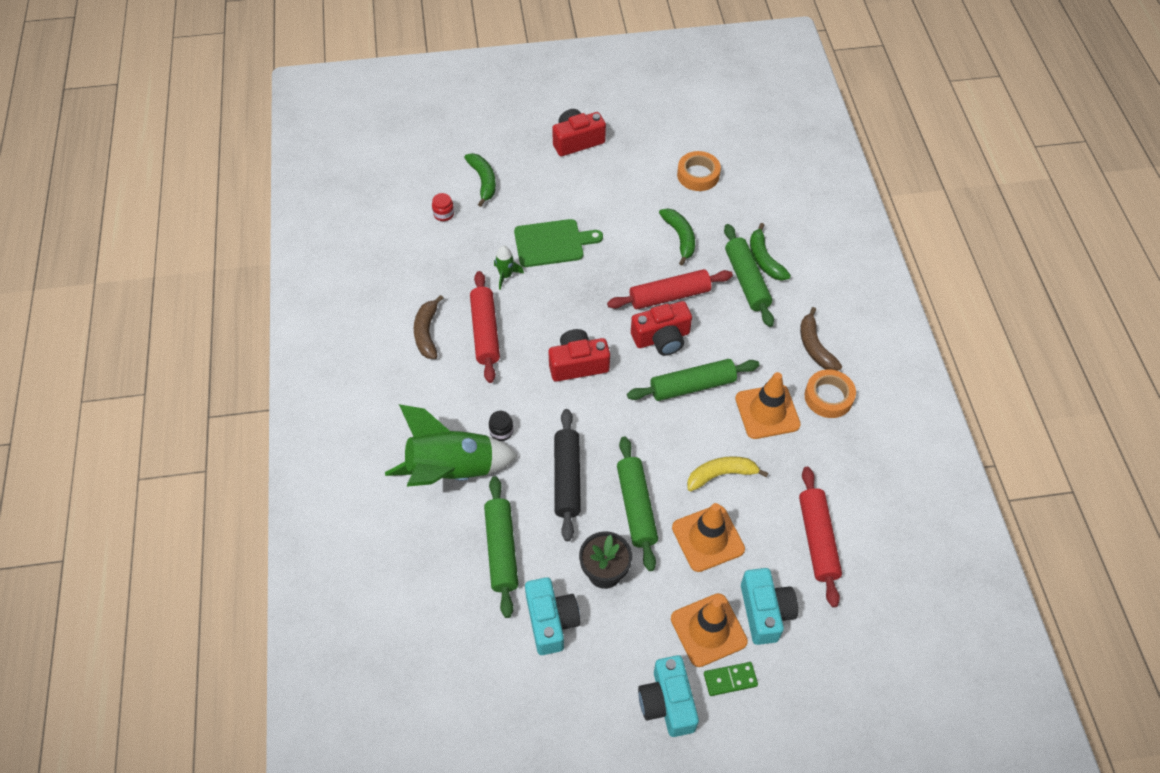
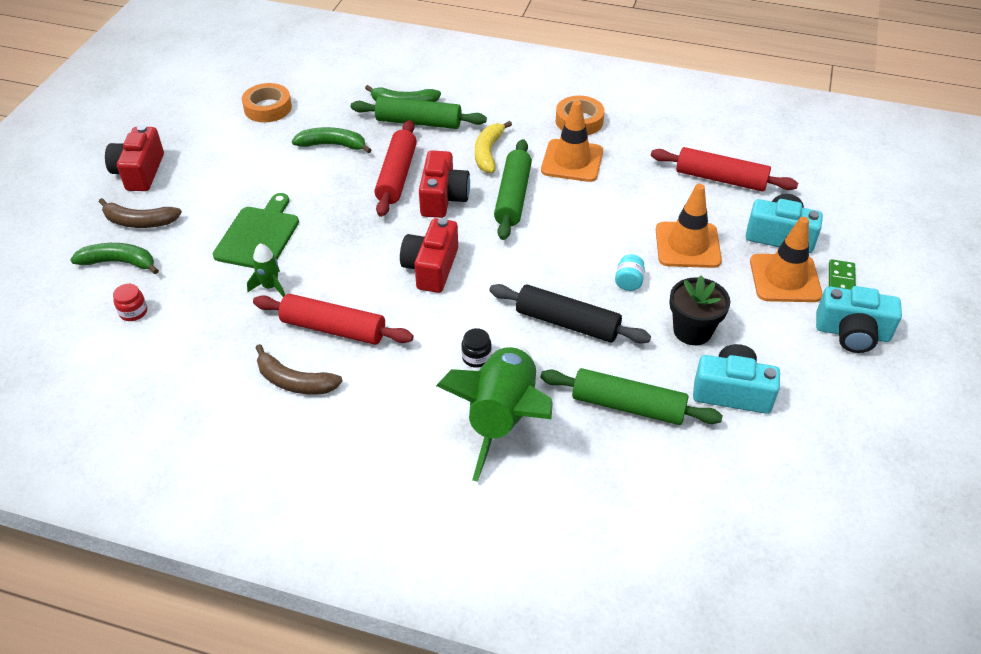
camera: 65 degrees left, 10 degrees down
(636, 507) = (628, 282): green rolling pin -> turquoise jar
(721, 475) = (623, 213): yellow banana -> yellow banana (488, 153)
(815, 347) = (521, 109): brown banana -> brown banana (139, 222)

